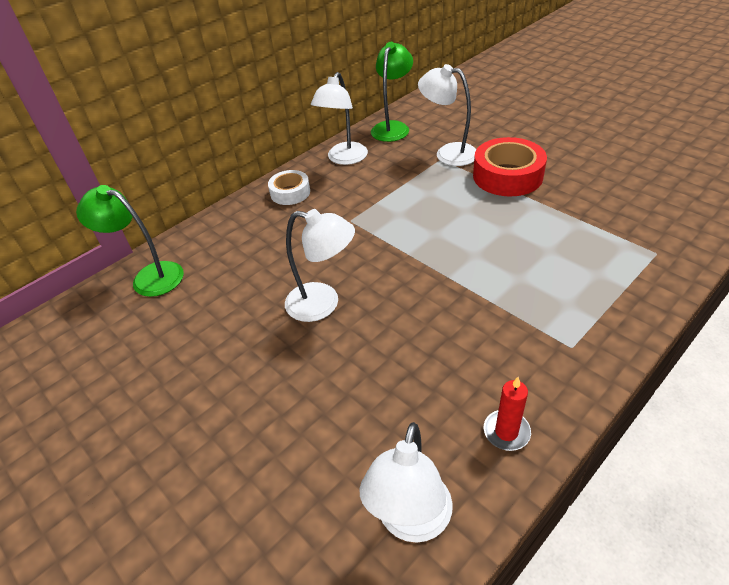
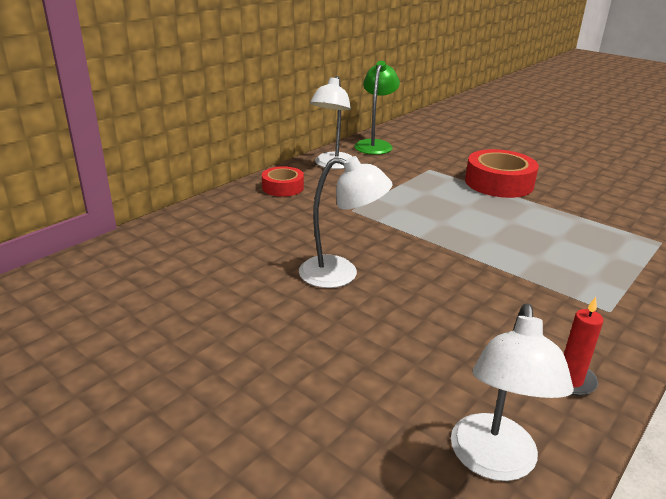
camera: 10 degrees left, 15 degrees down
(149, 277) = (139, 248): green lamp -> none
(290, 192) = (283, 187): white tape -> red tape
(448, 153) = (435, 165): white lamp -> none

